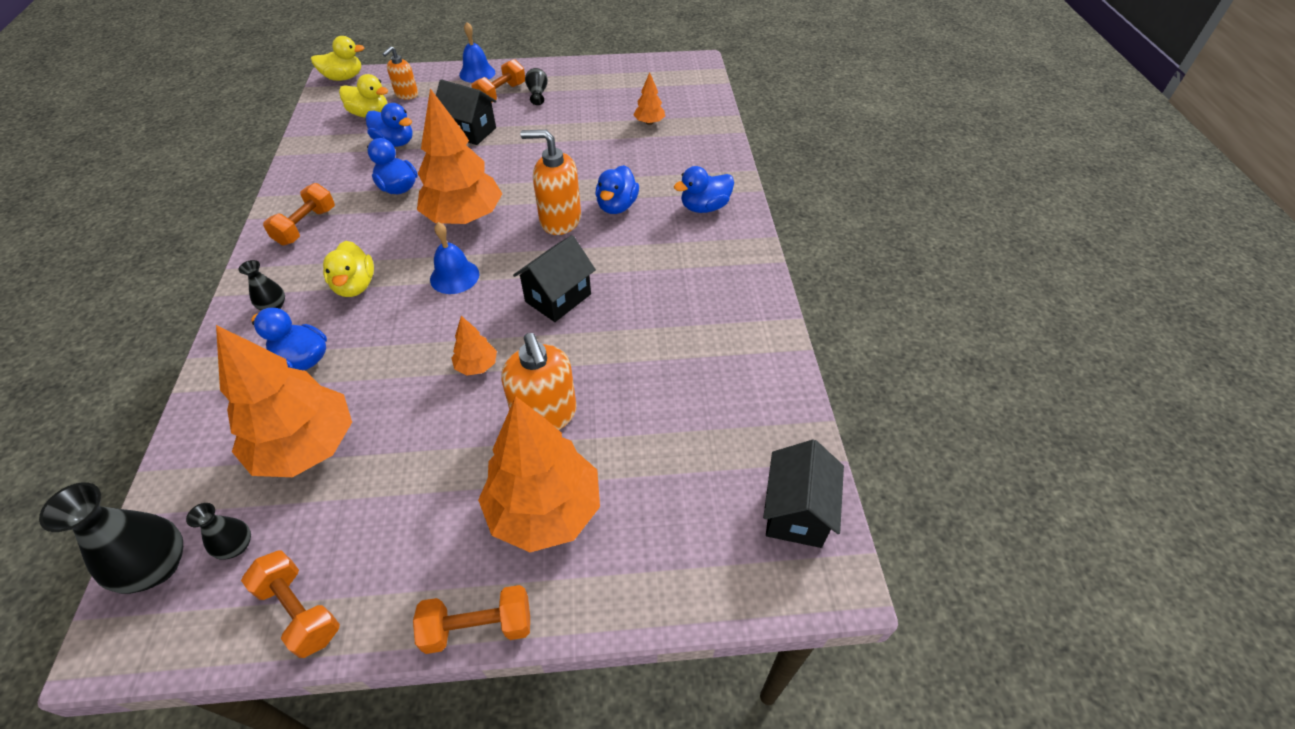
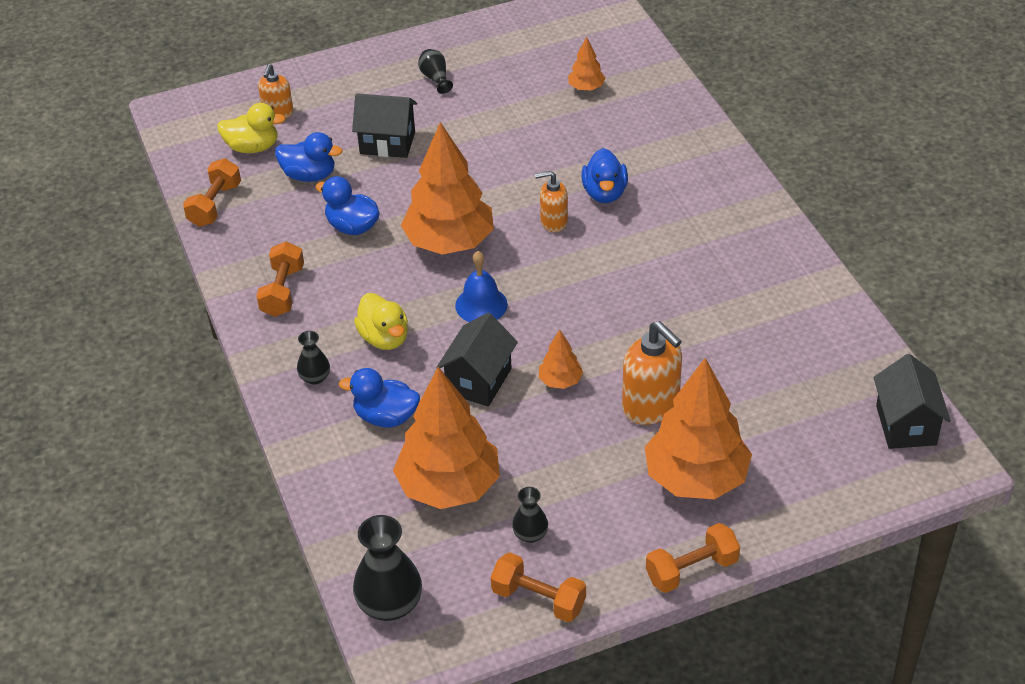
camera: 15 degrees left, 5 degrees down
(236, 546) = (447, 573): black vase -> black vase (530, 534)
(344, 78) = (182, 107): yellow duck -> none
(477, 73) = (344, 66): blue bell -> none
(501, 94) = (392, 88): orange dumbbell -> orange dumbbell (215, 205)
(558, 298) = (599, 300): black house -> black house (479, 381)
(560, 220) = (553, 222): orange soap dispenser -> orange soap dispenser, size x0.60
(704, 207) = (696, 174): blue duck -> none

